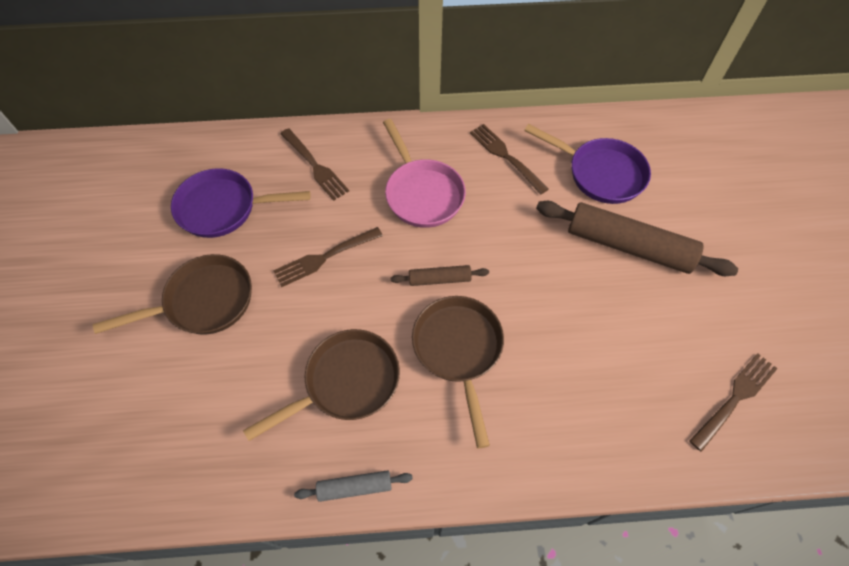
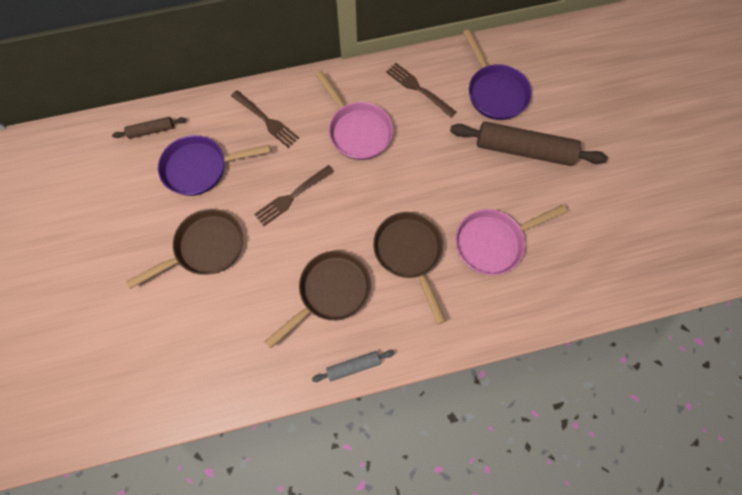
camera: 10 degrees left, 10 degrees up
(439, 279) = (385, 200): brown rolling pin -> brown rolling pin (152, 130)
(571, 354) = (493, 242): none -> pink pan
(600, 173) = (494, 92): purple pan -> purple pan turned 45 degrees clockwise
(735, 398) = (613, 255): brown fork -> none

